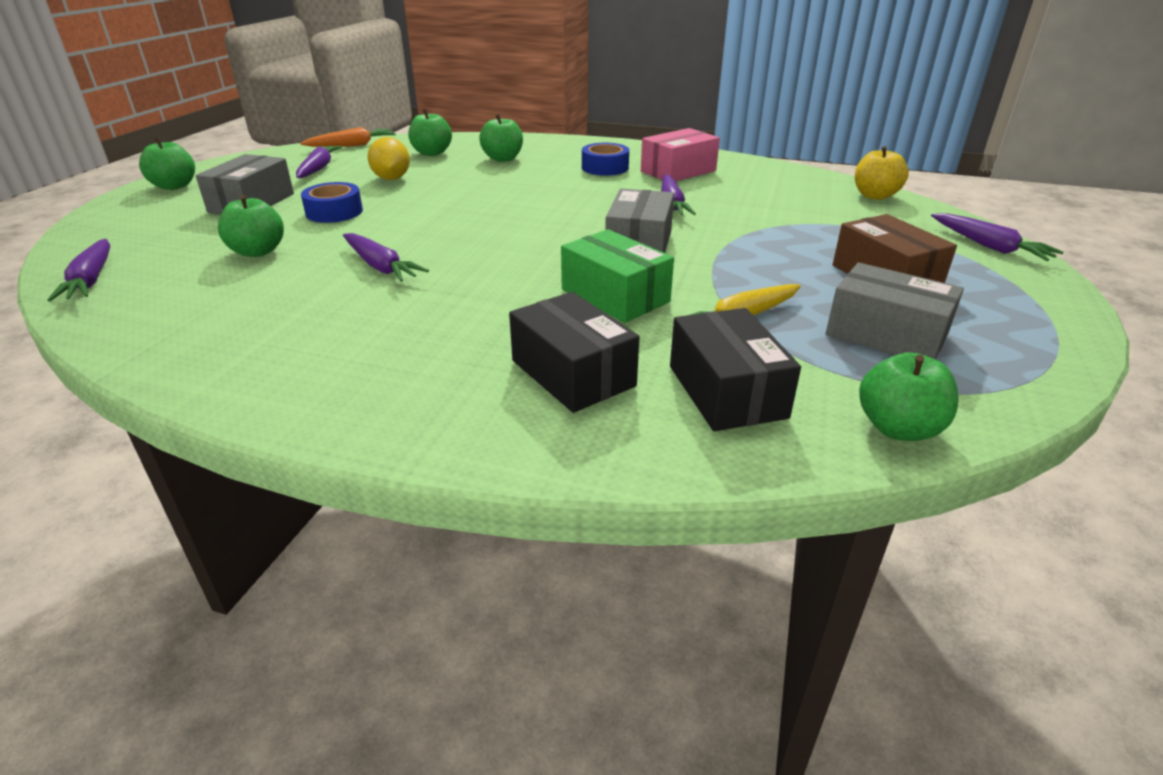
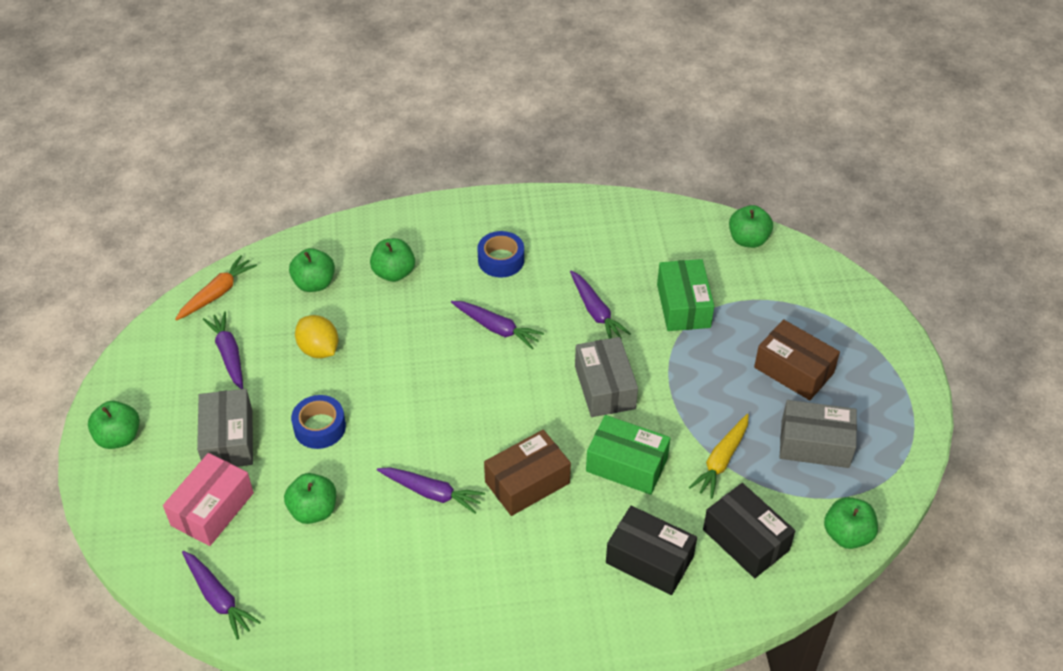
camera: 25 degrees left, 15 degrees up
(487, 282) = (527, 482): none -> brown box
(678, 171) = (569, 245): pink box -> pink box (212, 509)
(772, 216) = (683, 306): none -> green box
(875, 196) = (748, 240): yellow apple -> green apple
(989, 246) = (850, 299): purple carrot -> purple carrot (497, 328)

